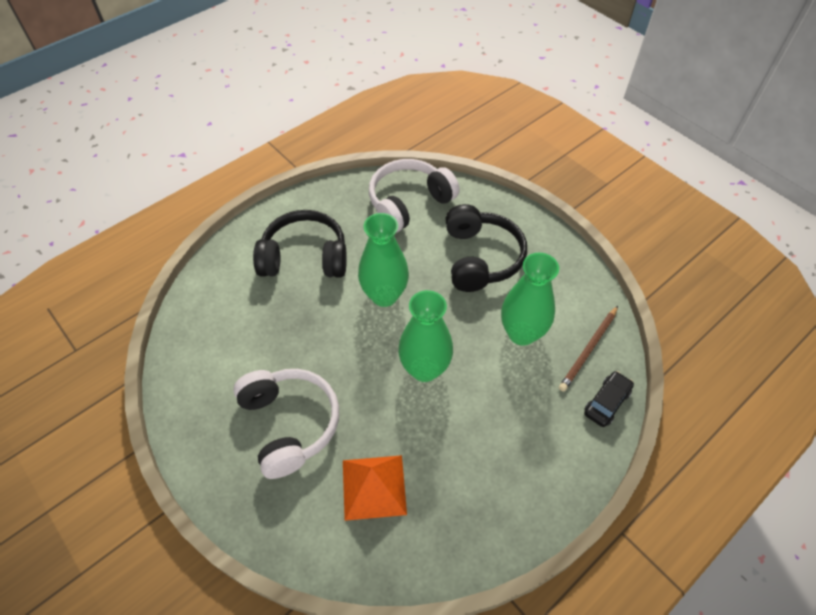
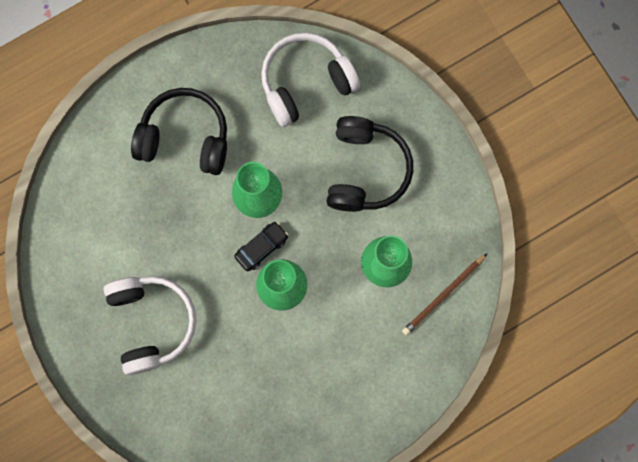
camera: 10 degrees right, 25 degrees up
(373, 487) = (217, 393): orange pyramid -> none
(606, 402) = (442, 352): black car -> black car (261, 247)

